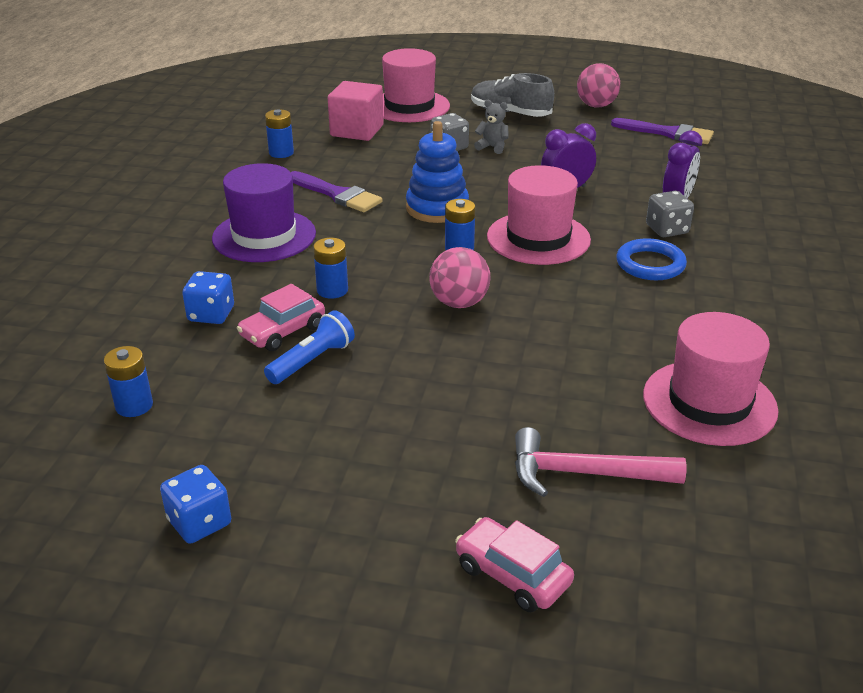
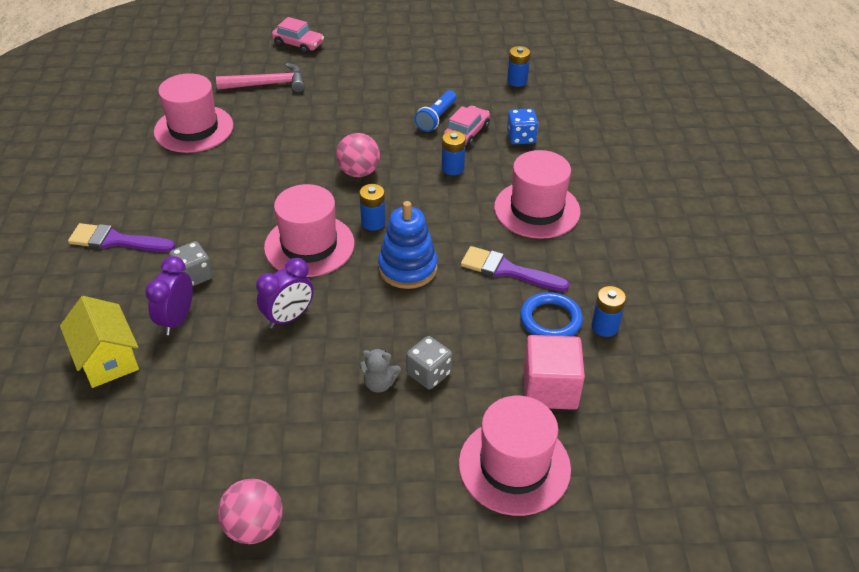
camera: 165 degrees right, 10 degrees up
(199, 522) = (442, 42): blue dice -> none
(264, 236) = (537, 209): purple hat -> pink hat
(510, 113) = (374, 475): grey shoe -> none
(650, 264) = (215, 231): blue ring -> blue ring (550, 320)
(668, 133) = (161, 463): purple brush -> purple brush (116, 241)
(735, 186) = (107, 359): none -> yellow house

